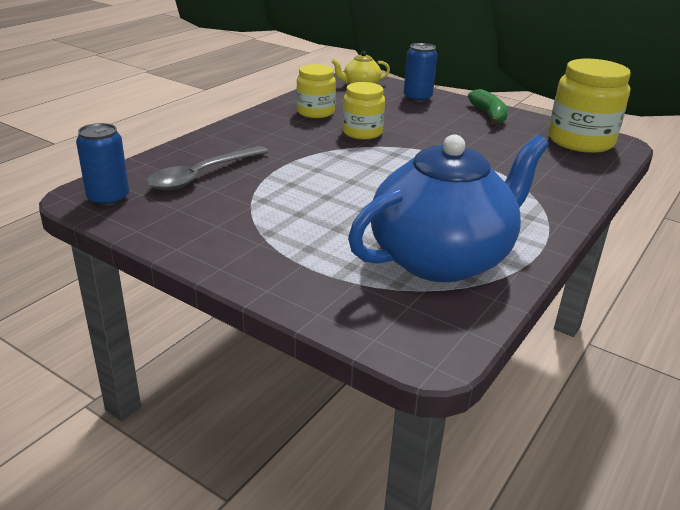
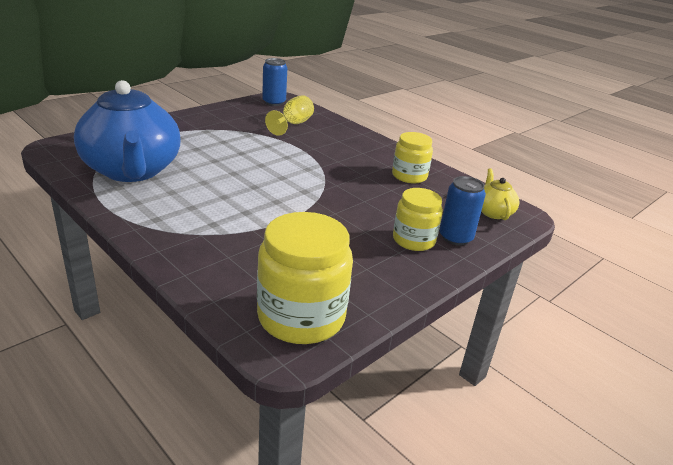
camera: 100 degrees right, 0 degrees up
(202, 175) = (293, 124): grey spoon -> yellow goblet
(362, 132) = (356, 187): yellow jar -> yellow jar (413, 240)
(489, 115) = (398, 272): green banana -> none

